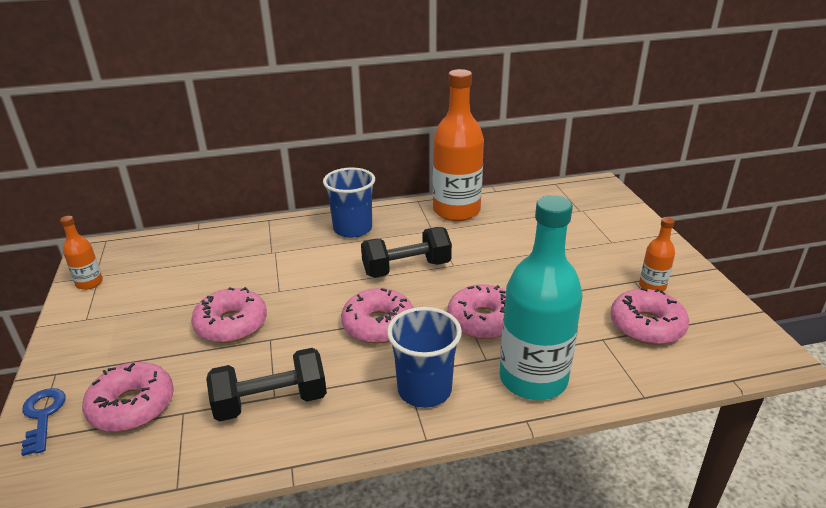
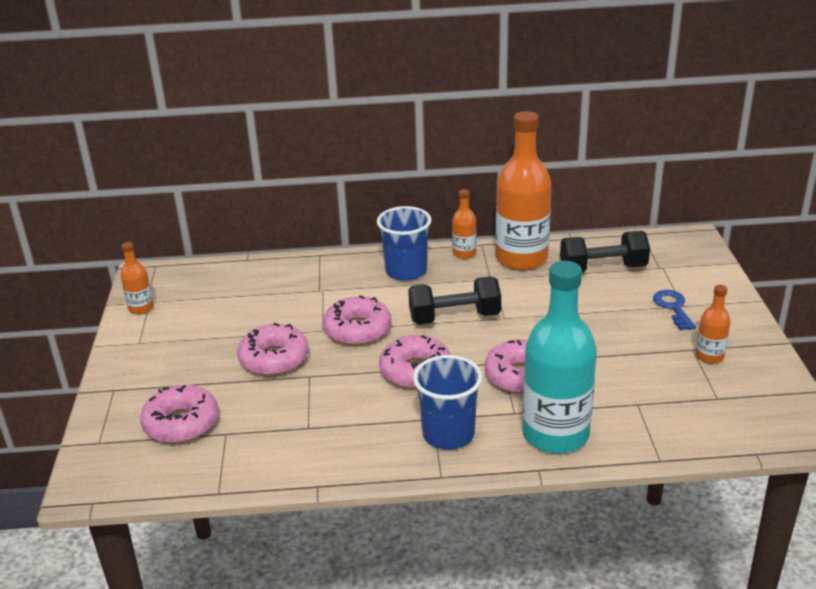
camera: 10 degrees right, 0 degrees up
(42, 416) = (105, 425): blue key -> blue key (673, 307)
(271, 402) = (305, 432): black dumbbell -> black dumbbell (603, 269)
(403, 209) = (464, 253): none -> orange bottle
(646, 325) = (688, 395): pink donut -> pink donut (357, 330)

